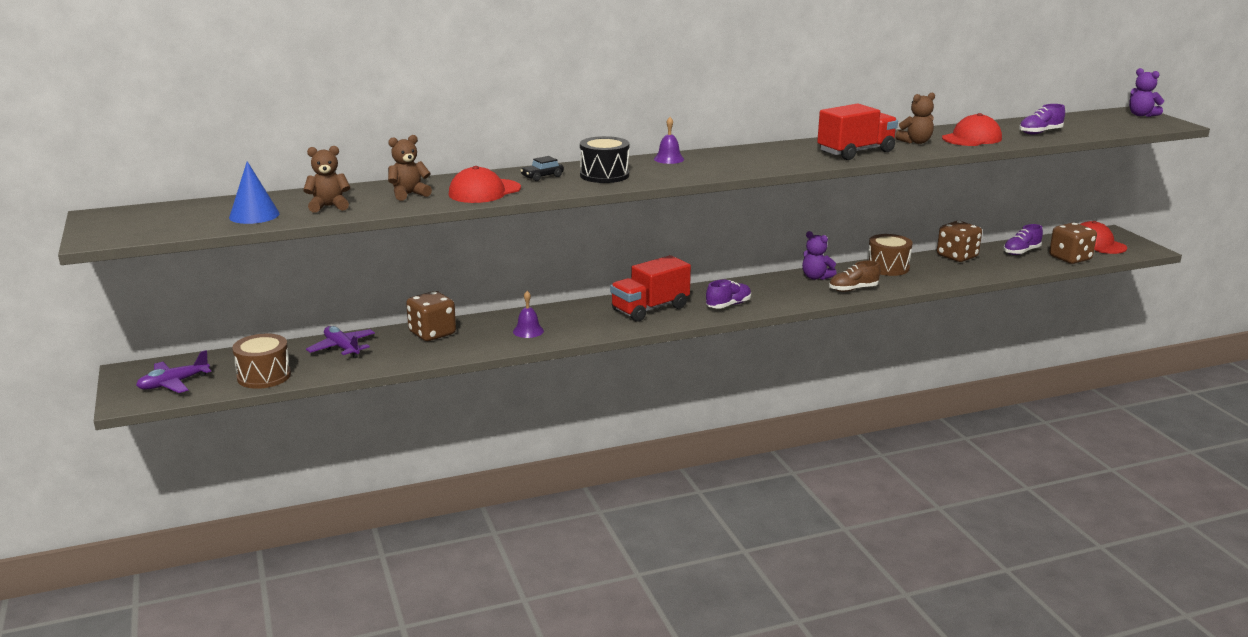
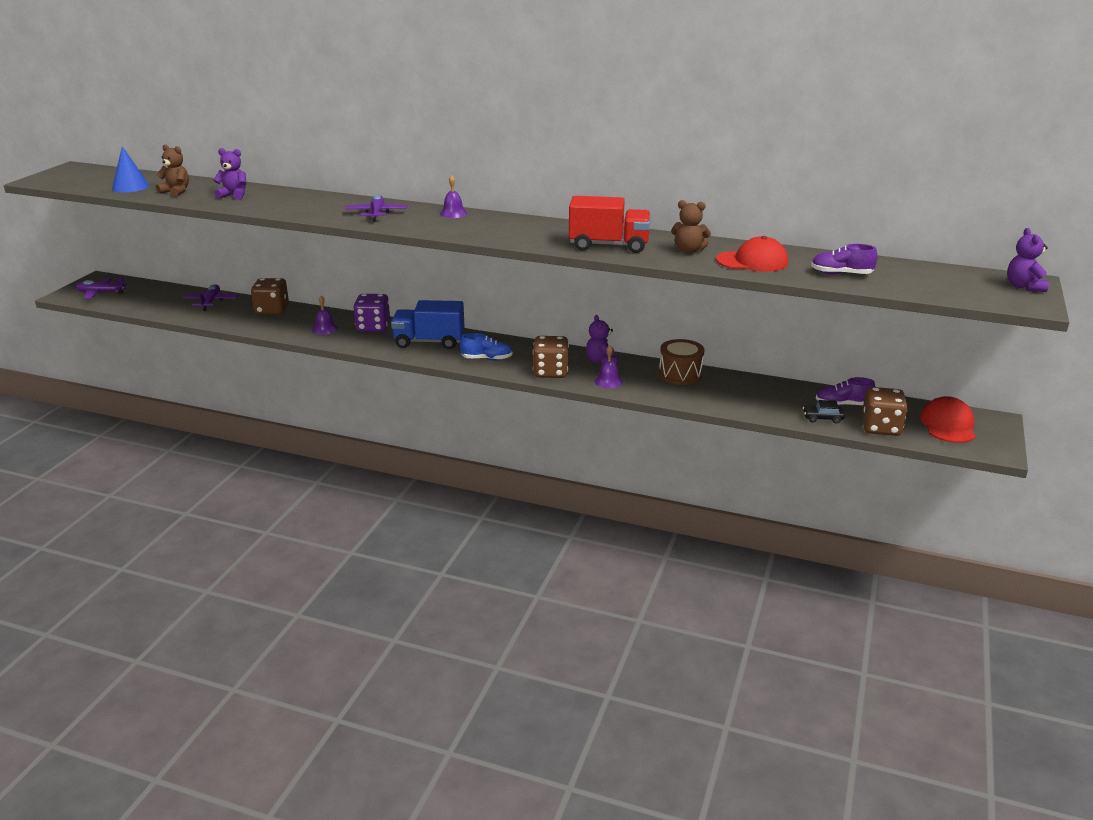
camera: 40 degrees right, 5 degrees up
(264, 376) = (143, 305): brown drum -> none
(409, 194) = (234, 195): brown teddy bear -> purple teddy bear
(484, 191) = (277, 205): red cap -> none
(542, 176) = (338, 204): black car -> black car (822, 418)
(571, 314) = (373, 327): none -> purple dice
(604, 175) = (376, 214): black drum -> purple plane
(650, 309) = (429, 342): red truck -> blue truck
(728, 305) = (487, 359): purple shoe -> blue shoe
(853, 289) = (608, 381): brown shoe -> purple bell
(957, 256) = (767, 387): brown dice -> brown dice (550, 372)

